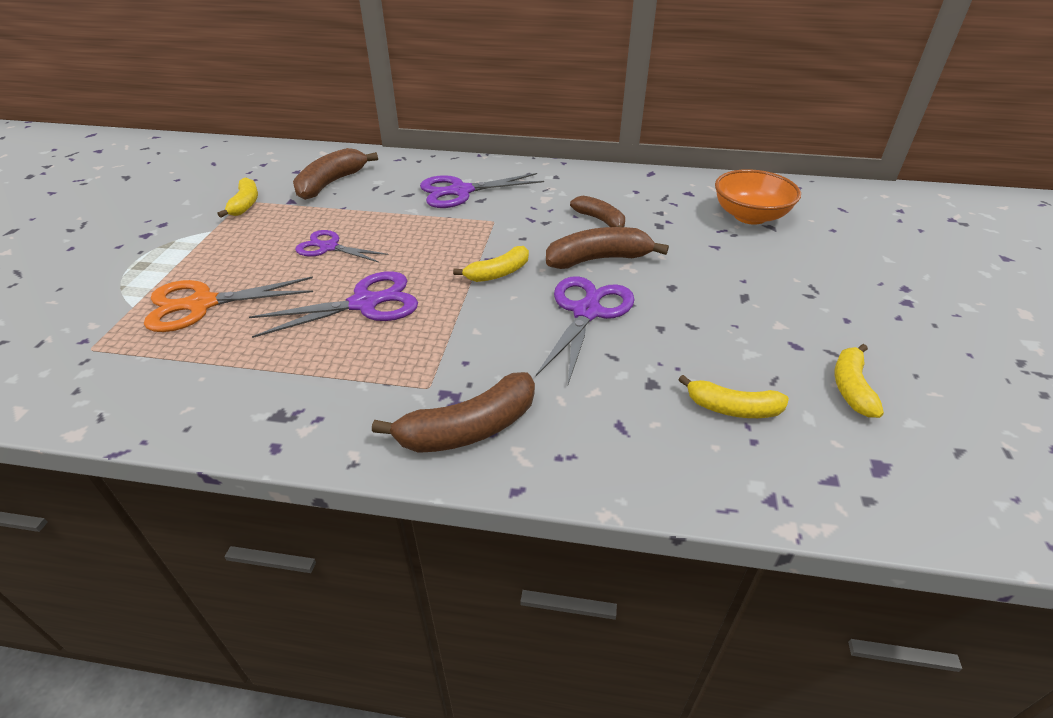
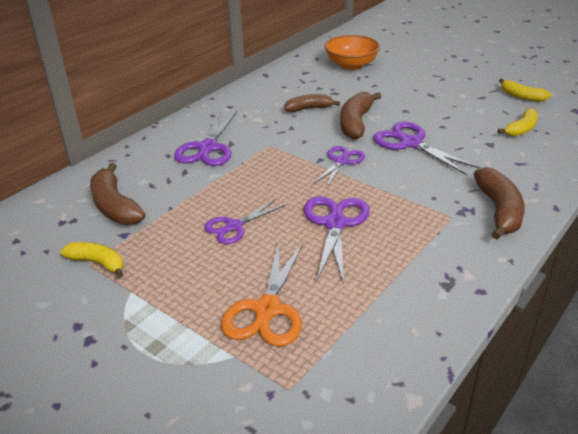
camera: 60 degrees left, 5 degrees down
(498, 273) = (341, 161): yellow banana -> purple scissors

